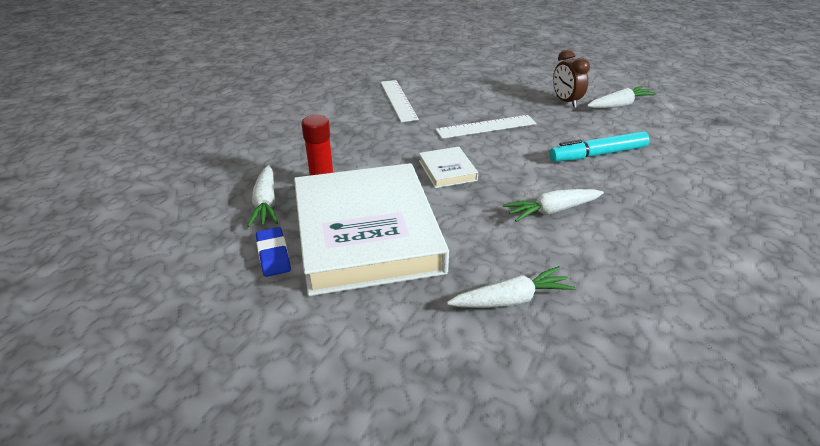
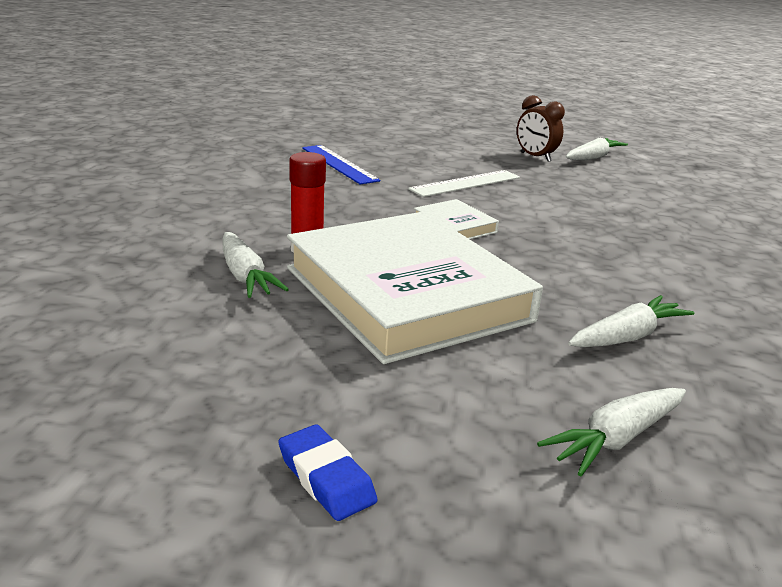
camera: 20 degrees left, 10 degrees down
(273, 255) = (300, 328): blue eraser -> blue eraser (326, 478)
(398, 100) = (339, 164): white ruler -> blue ruler
(552, 211) = (602, 252): white carrot -> white carrot (616, 439)
(598, 154) = (607, 200): turquoise marker -> none

